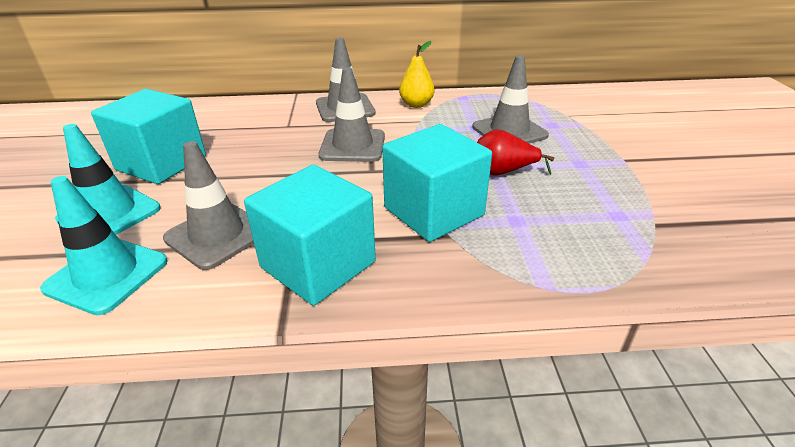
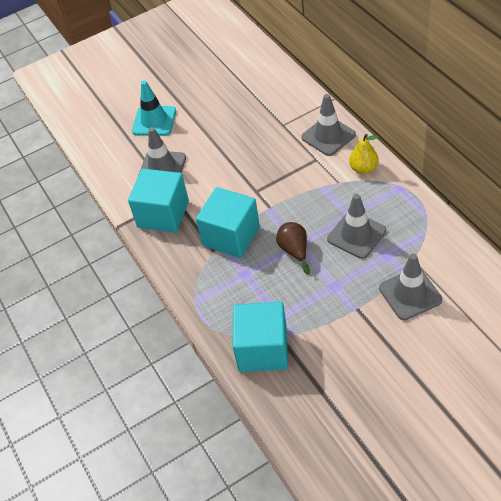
camera: 70 degrees right, 15 degrees up
(107, 275) = (118, 153): turquoise traffic cone -> none
(161, 163) = (205, 104): turquoise cube -> turquoise cube (262, 349)
(352, 146) = (278, 168): grey traffic cone -> grey traffic cone (410, 294)
(503, 172) = (294, 251): red pear -> brown pear

